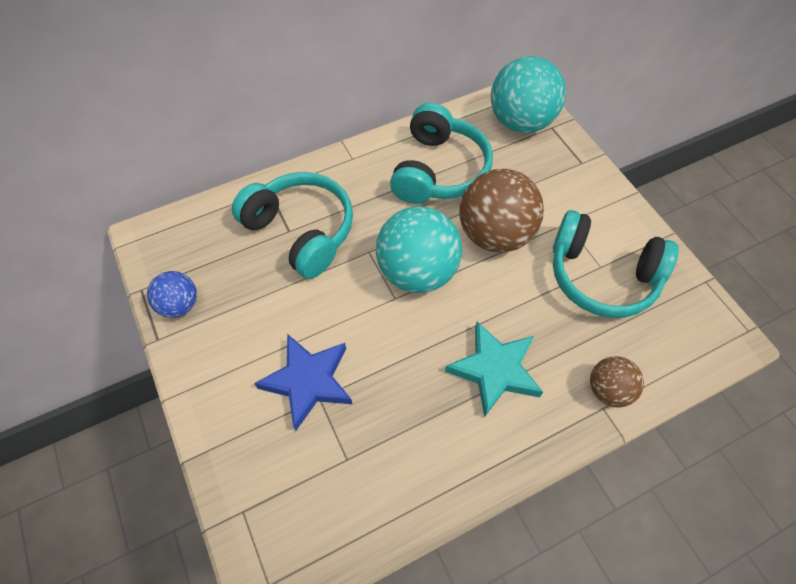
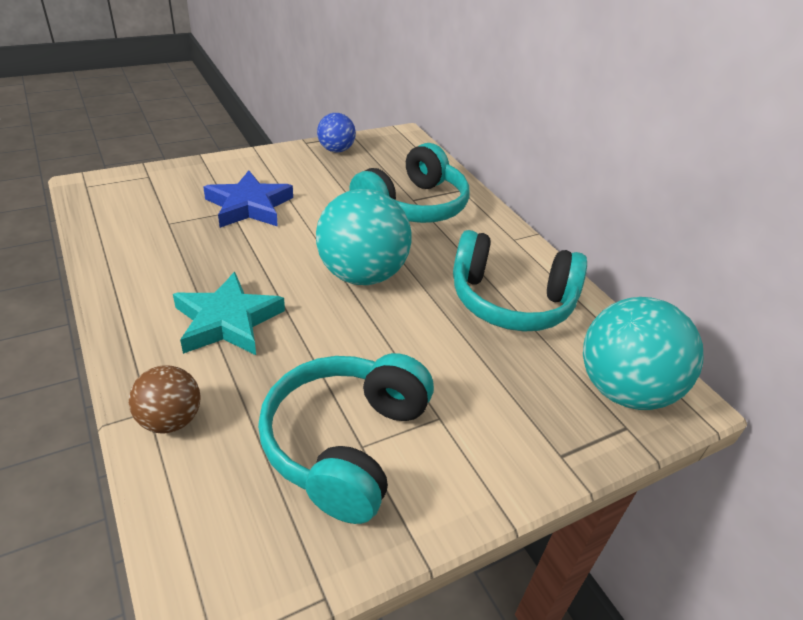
camera: 85 degrees right, 20 degrees down
(494, 234) = (415, 340): brown ball -> none

